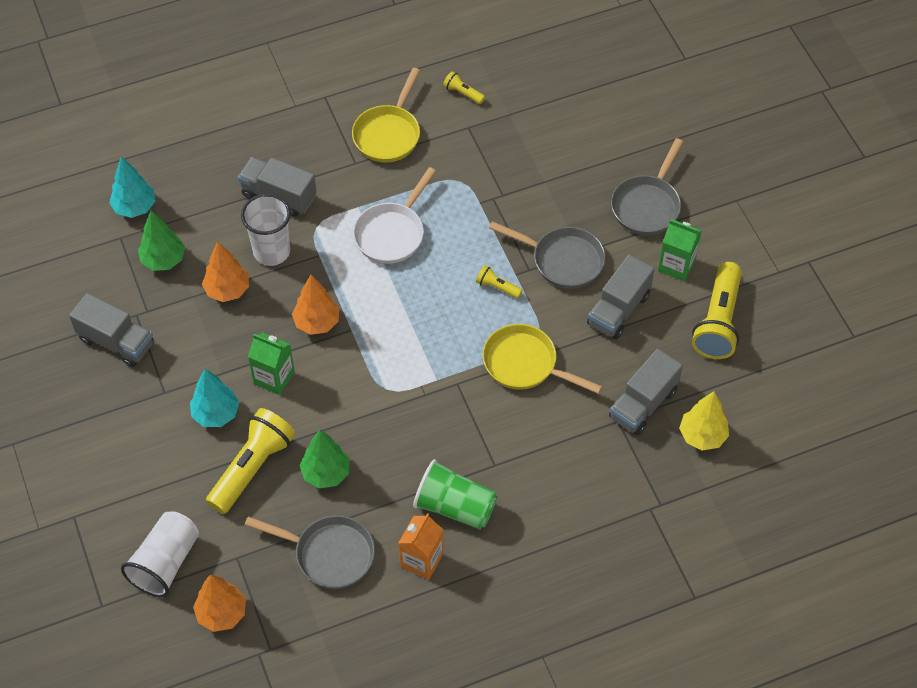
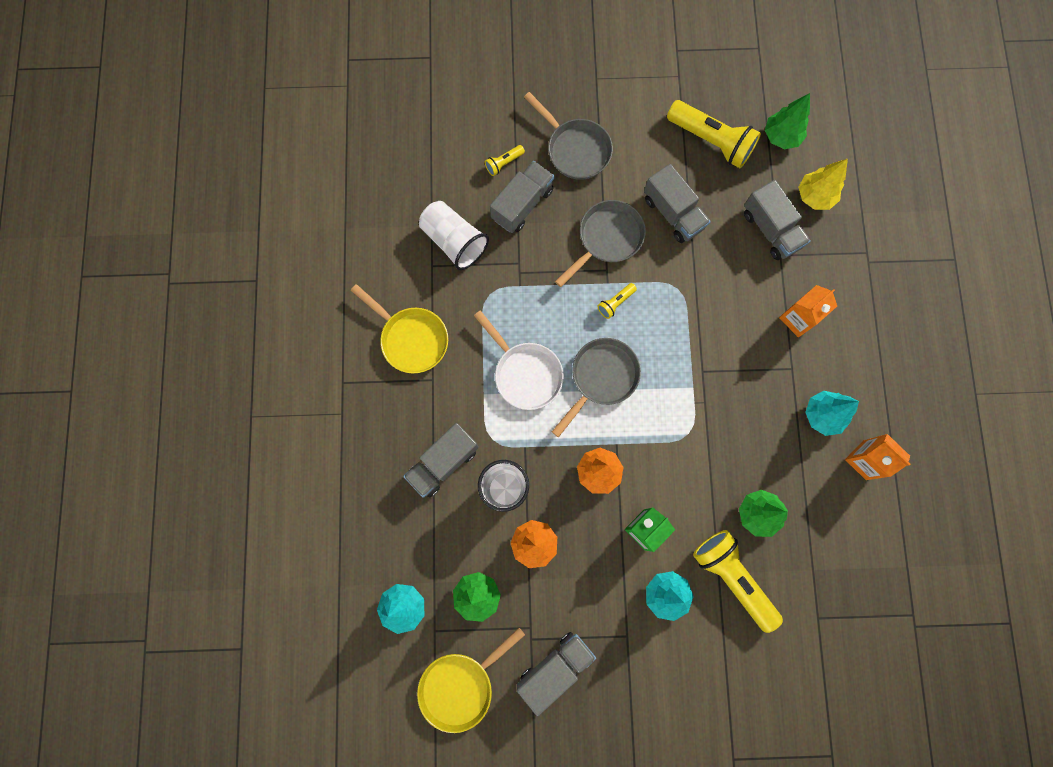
camera: 70 degrees left, 20 degrees up
(165, 563) = (805, 685): white cup -> white cup (454, 241)
(222, 613) = (869, 648): orange tree -> none
(329, 554) = (837, 536): grey pan -> grey pan (601, 378)
(455, 507) = (822, 415): green cup -> turquoise tree
(463, 93) = (390, 256): yellow flashlight -> yellow flashlight (504, 163)
(525, 364) = (701, 308): yellow pan -> yellow pan (460, 685)
(553, 456) = (798, 319): none -> orange carton
(565, 179) = (522, 204): none -> grey truck
(676, 265) = (645, 151): green carton -> none
(757, 385) = (781, 137): none -> green tree

